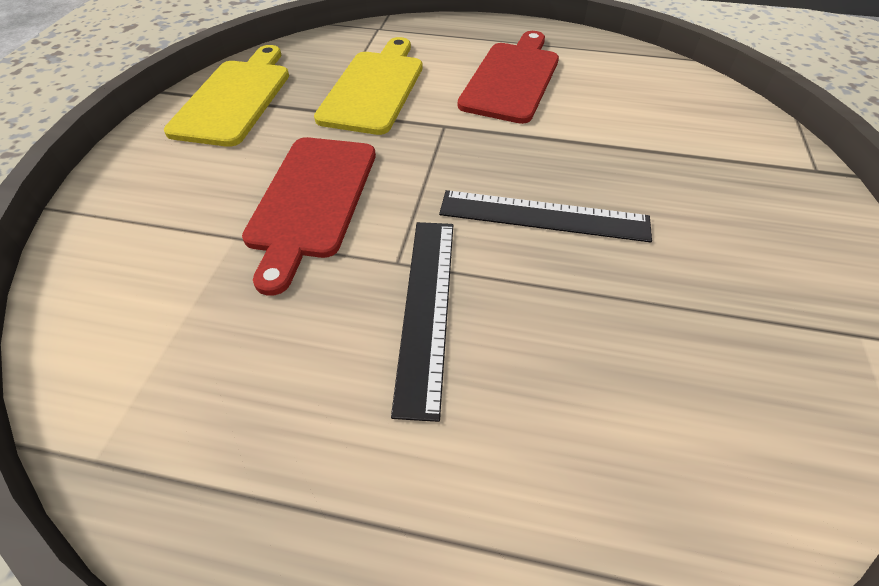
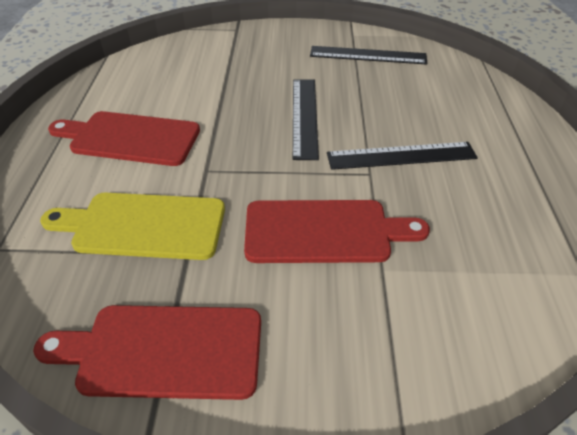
camera: 100 degrees left, 5 degrees down
(234, 98) = (163, 351): yellow cutting board -> red cutting board
(766, 341) = (368, 55): none -> black ruler

